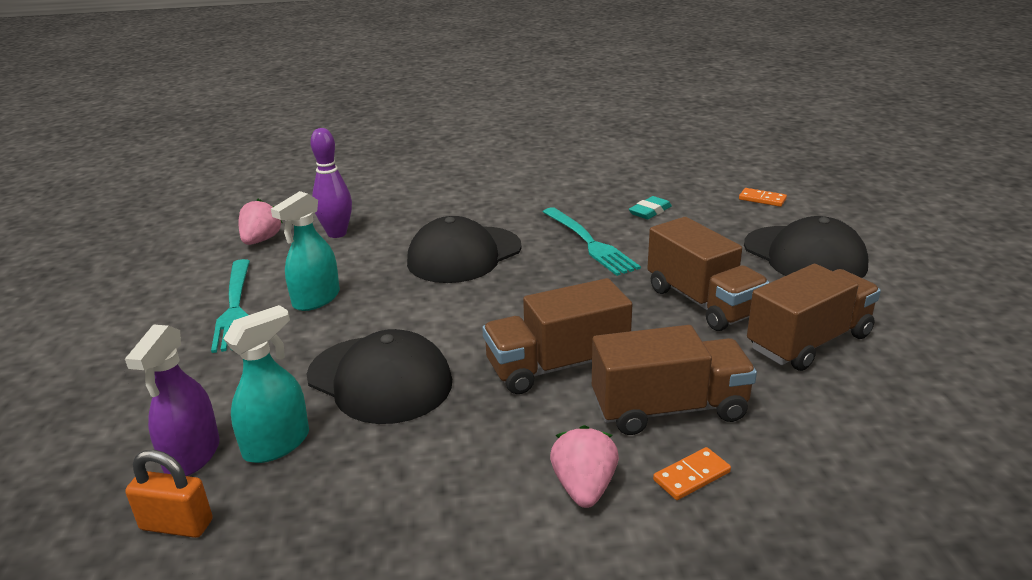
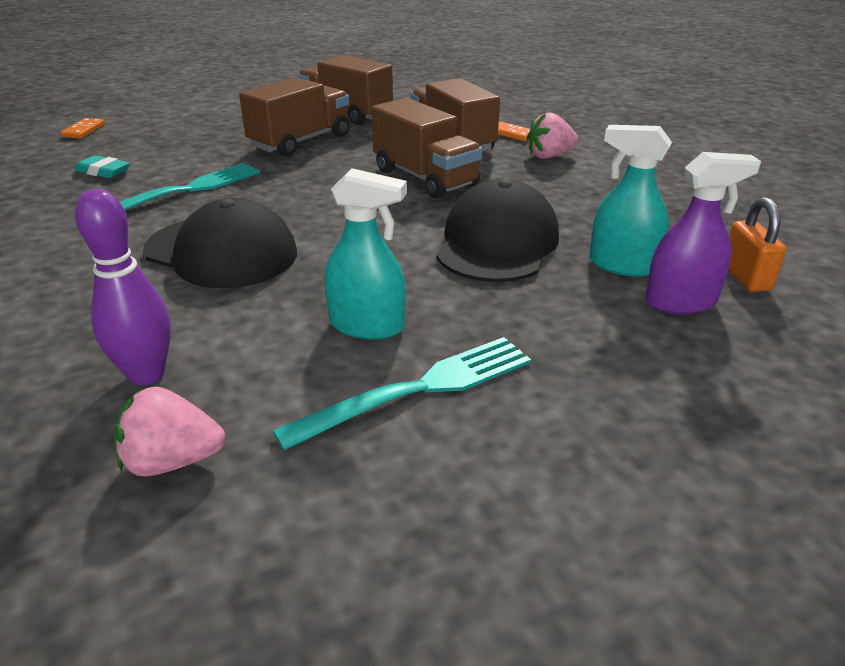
camera: 110 degrees left, 5 degrees up
(804, 256) = (211, 116): black cap -> none

